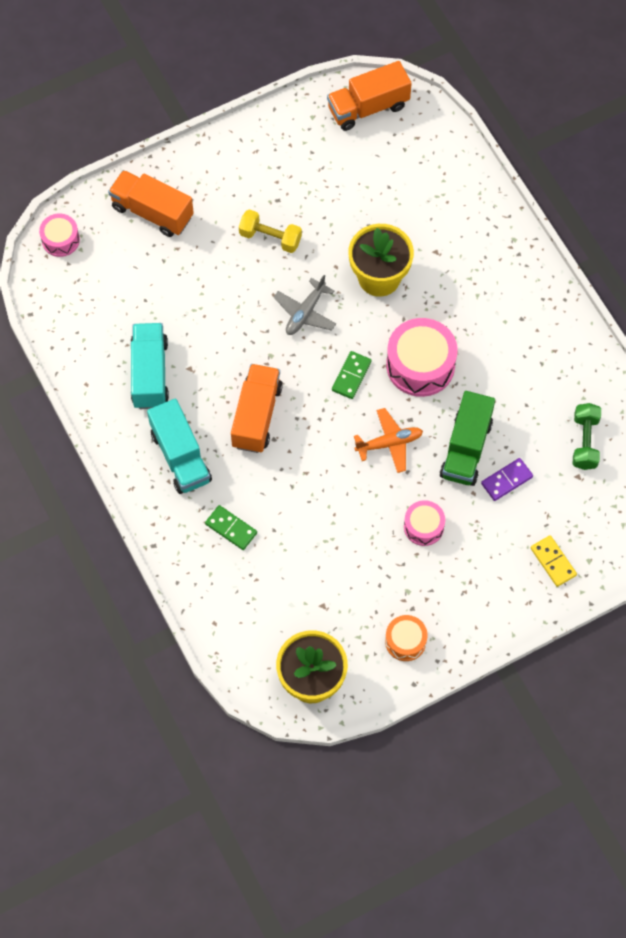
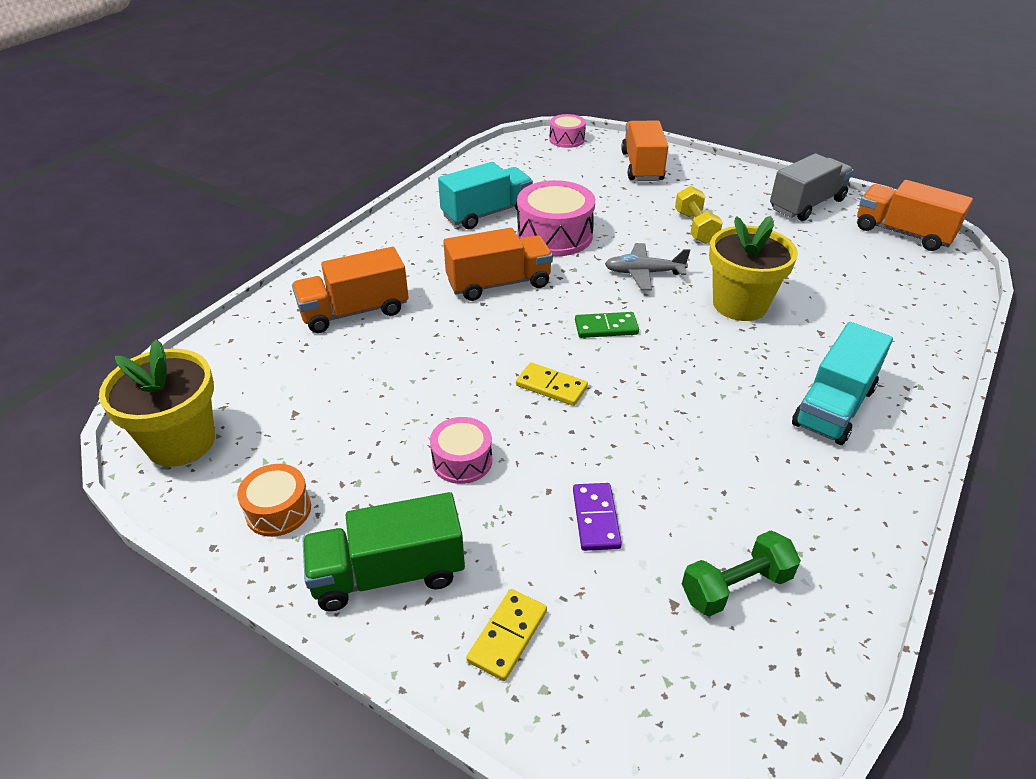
camera: 60 degrees right, 25 degrees down
(180, 456) = (414, 256): turquoise truck -> turquoise truck (833, 406)
(231, 528) = (354, 312): green domino -> orange truck
(291, 138) = (806, 205): none -> grey truck
(389, 443) = (551, 386): orange plane -> yellow domino
(420, 365) = (674, 373): pink drum -> pink drum (554, 235)
(466, 449) = (605, 457): green truck -> green truck (388, 573)
(506, 480) = (595, 518): purple domino -> purple domino turned 60 degrees clockwise

